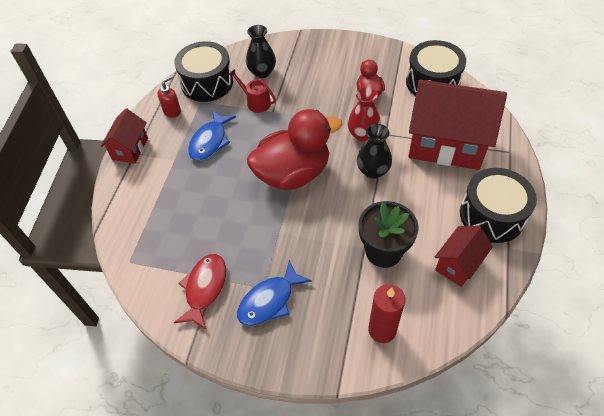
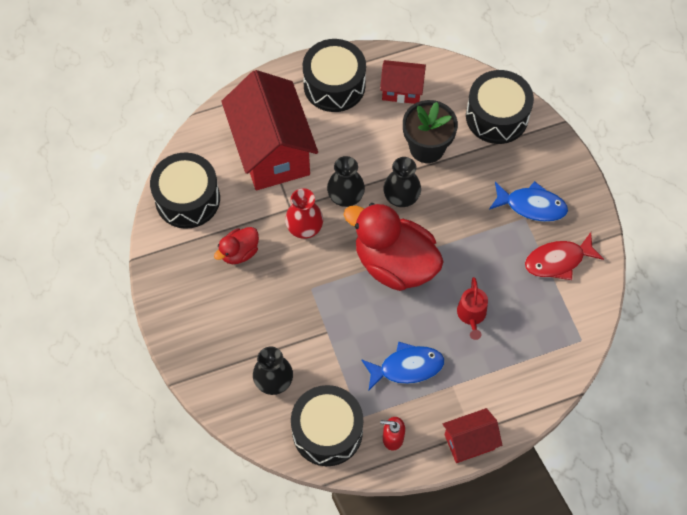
camera: 125 degrees left, 10 degrees up
(256, 102) = (324, 357): red watering can -> red watering can (471, 315)
(347, 207) = (401, 197): none -> black vase
(382, 330) = (497, 116): red candle -> black drum

